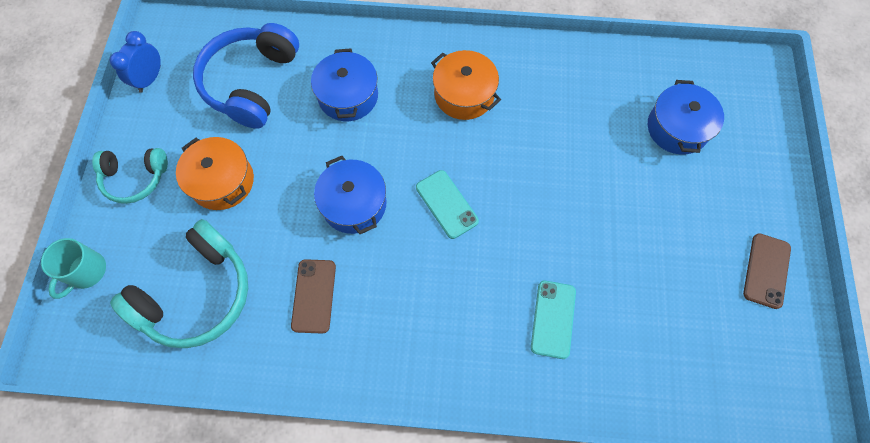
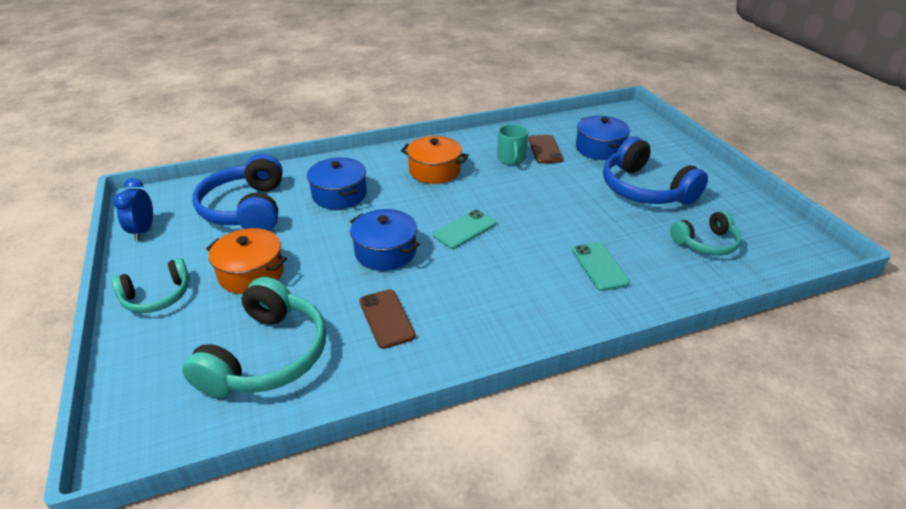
camera: 25 degrees left, 30 degrees down
(86, 271) = (129, 379): turquoise mug -> turquoise mug (511, 159)
(446, 204) = (464, 229): turquoise phone -> turquoise phone turned 75 degrees counterclockwise
(684, 222) = (645, 189): none -> blue headphones
(692, 336) = (705, 243): none -> turquoise headphones
(766, 270) = (720, 196): brown phone -> brown phone (545, 149)

